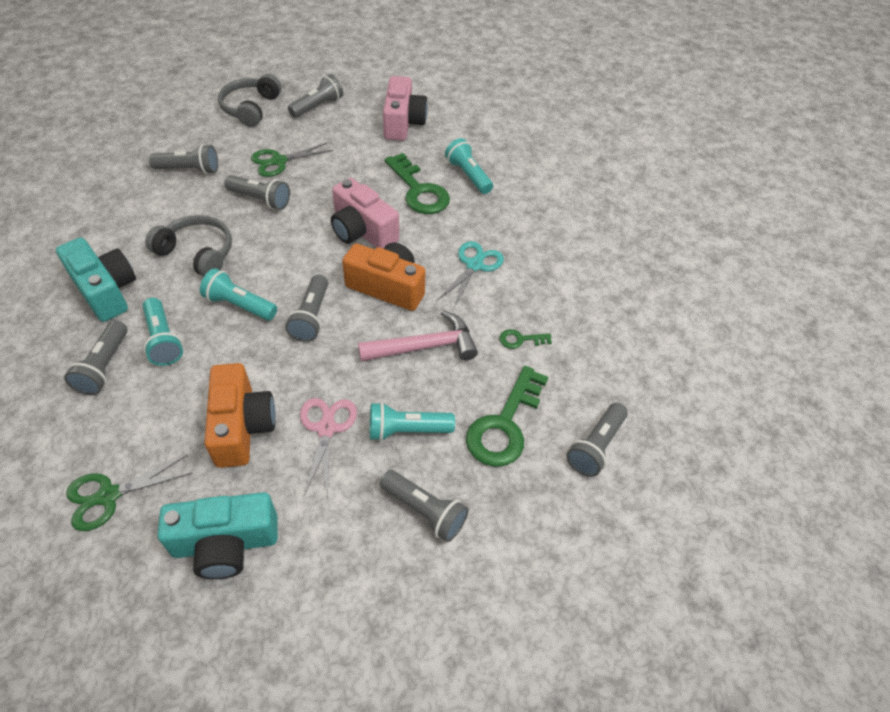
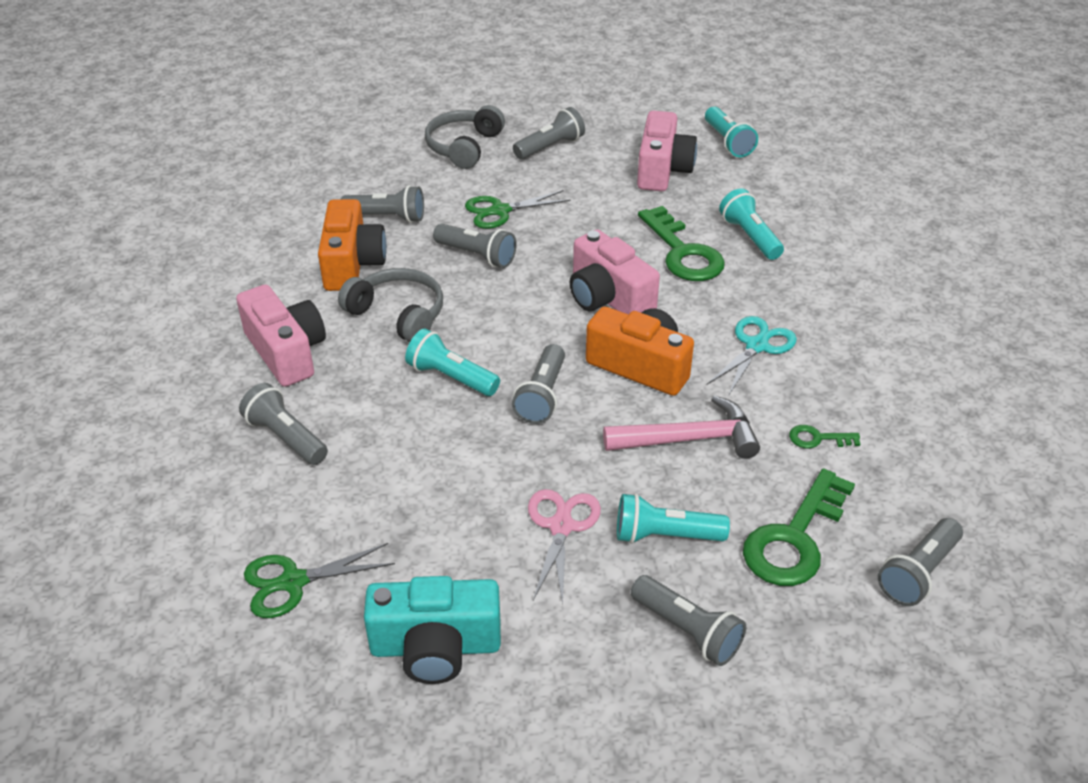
camera: 10 degrees right, 10 degrees down
(104, 366) = (286, 437): grey flashlight -> grey flashlight turned 120 degrees clockwise
(106, 291) = (286, 352): turquoise camera -> pink camera
(163, 340) = (357, 412): turquoise flashlight -> turquoise flashlight (727, 142)
(242, 426) = (455, 516): orange camera -> orange camera (352, 264)

